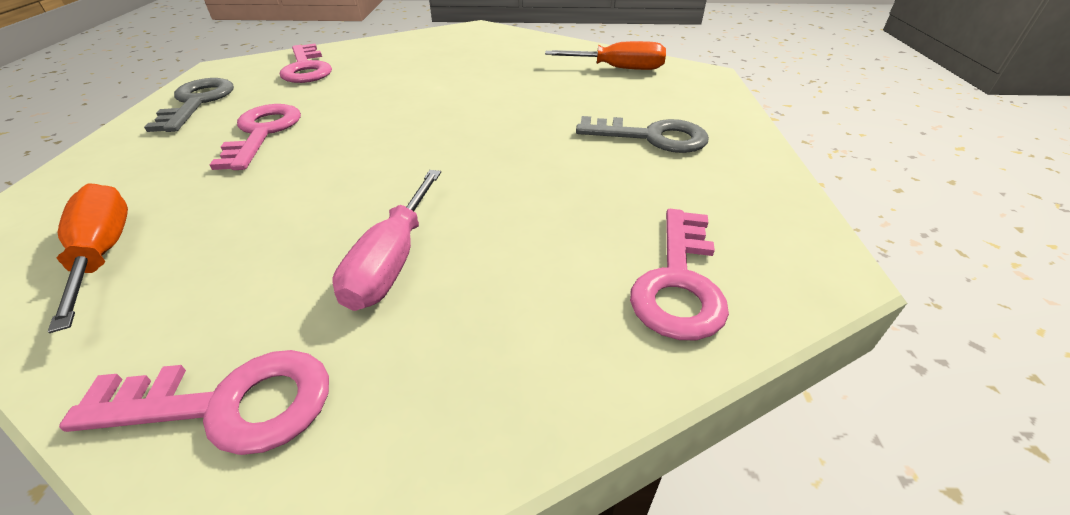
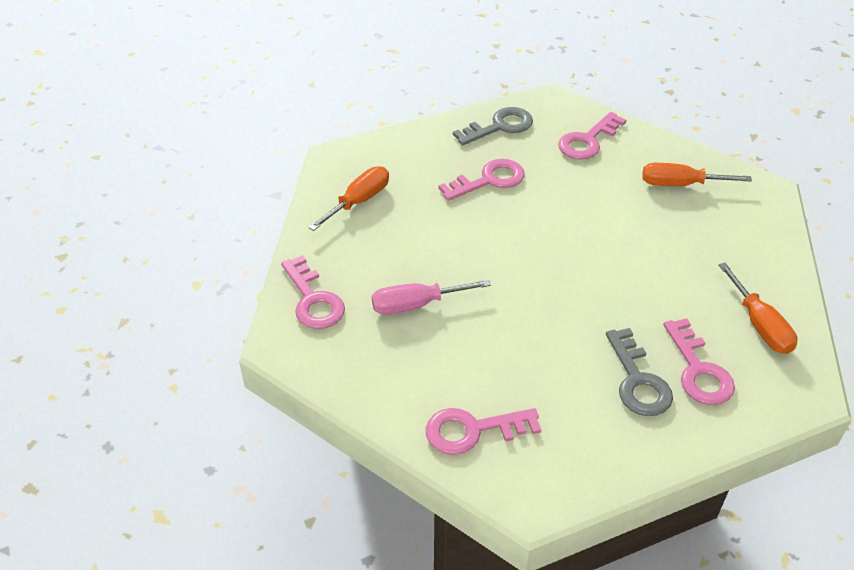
camera: 65 degrees right, 5 degrees up
(424, 50) = (680, 184): none -> orange screwdriver
(655, 105) = (698, 370): none -> pink key

